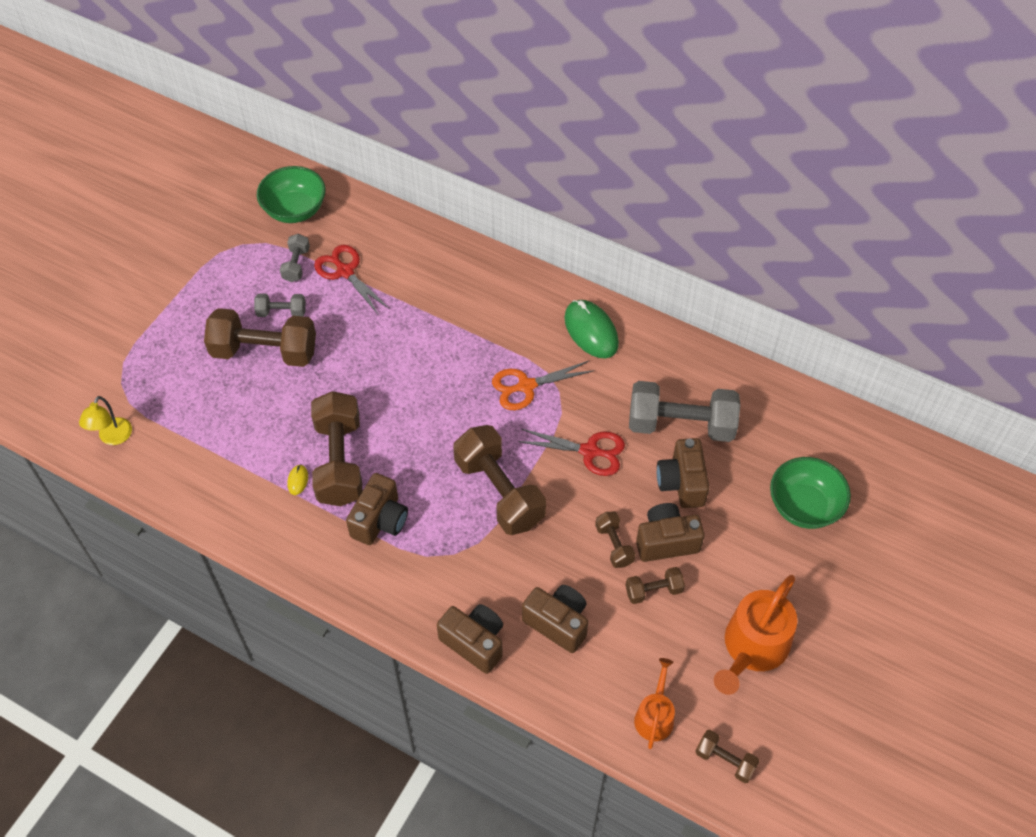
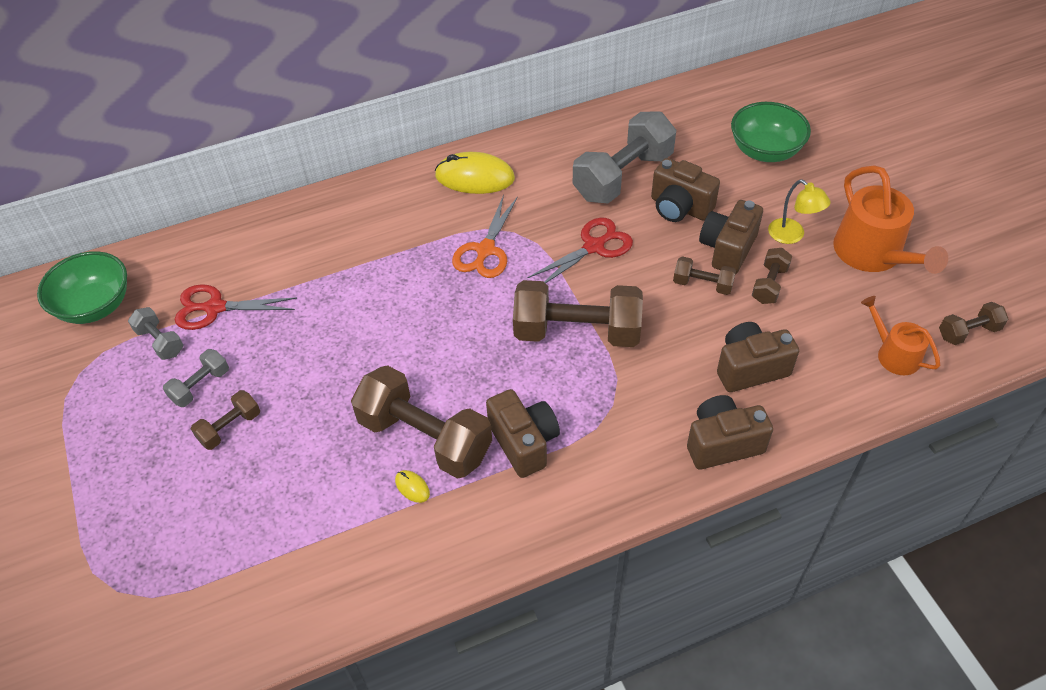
camera: 50 degrees left, 5 degrees down
(112, 438) = (178, 642): yellow lamp -> yellow lamp (792, 236)
(264, 351) = (230, 427): brown dumbbell -> brown dumbbell, size x0.48
(591, 331) = (474, 177): green mouse -> yellow mouse

